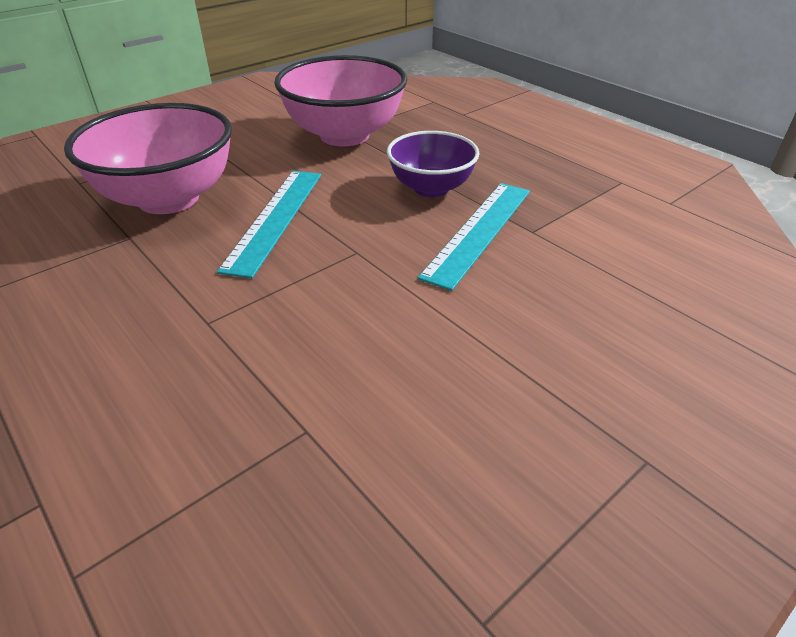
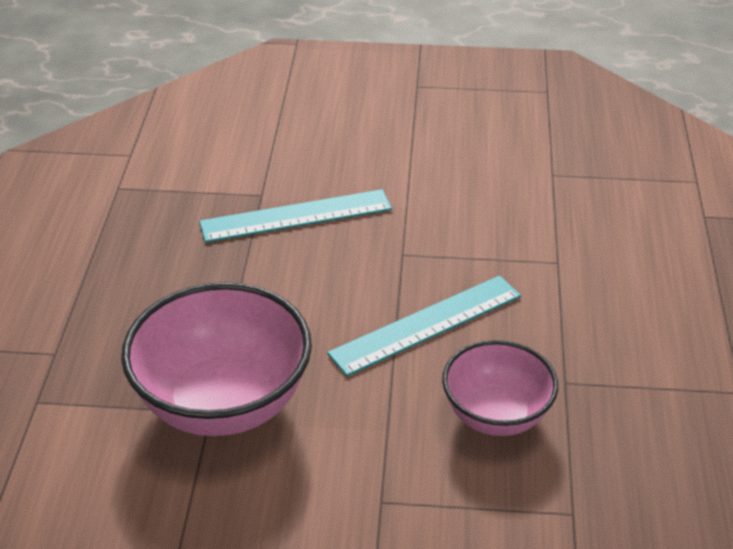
camera: 135 degrees left, 0 degrees up
(169, 198) = (496, 416): pink bowl -> pink bowl, size x0.62
(431, 188) = (261, 275): purple bowl -> none

